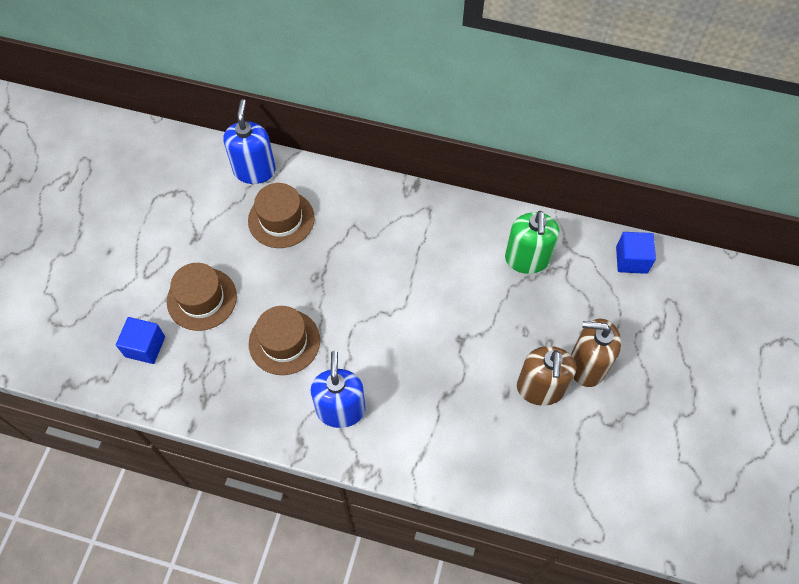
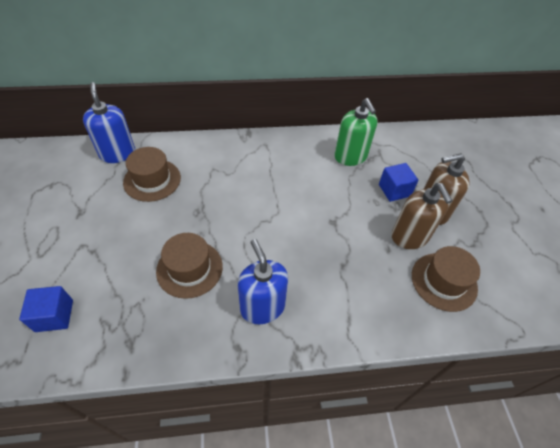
camera: 25 degrees left, 10 degrees down
(202, 299) = (100, 258): brown hat -> brown hat (444, 281)
(631, 260) = (418, 139): blue cube -> blue cube (394, 190)

